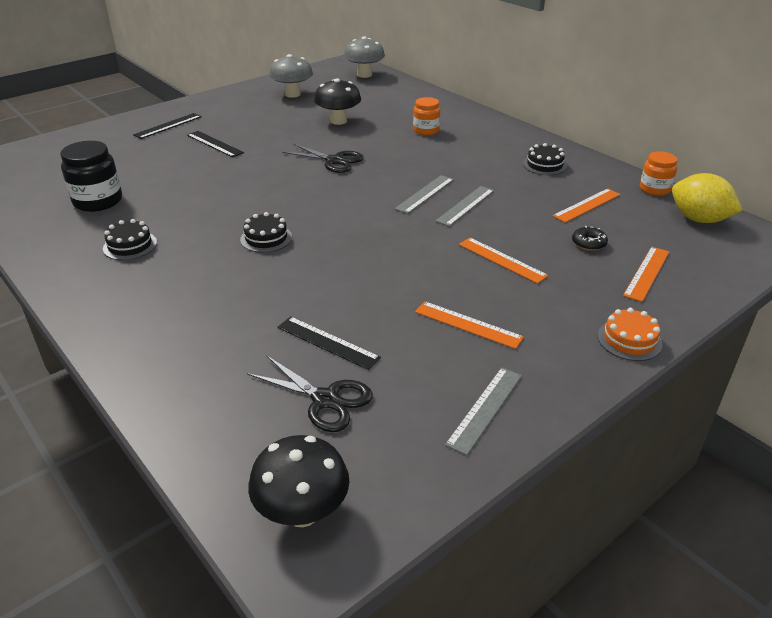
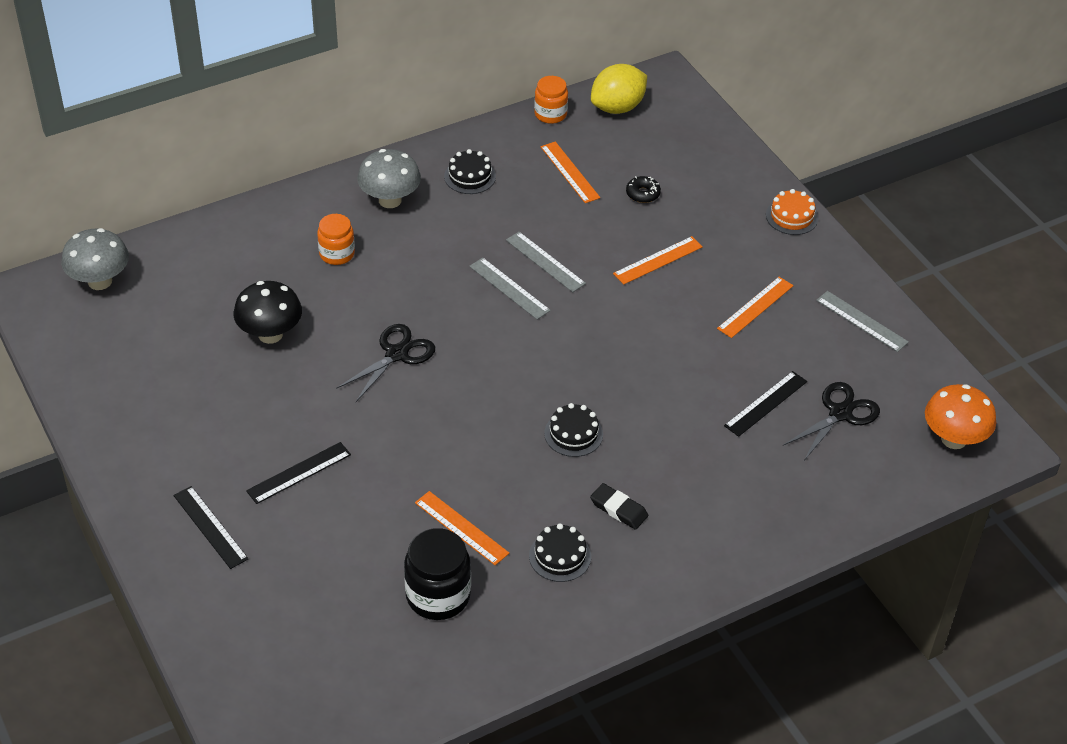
camera: 80 degrees left, 10 degrees up
(181, 268) = (619, 509): none -> black eraser
(292, 94) = (145, 373): grey mushroom -> grey mushroom (390, 200)
(302, 512) = (953, 439): black mushroom -> orange mushroom
(646, 273) = (700, 173): orange ruler -> orange ruler (461, 528)

